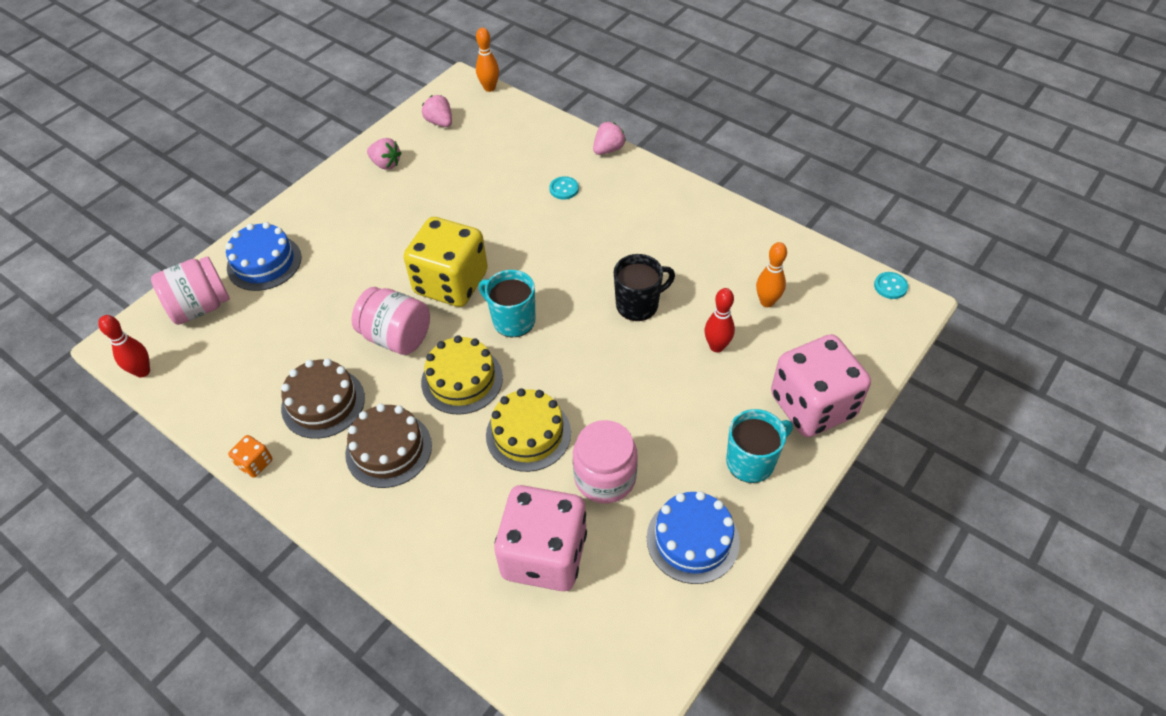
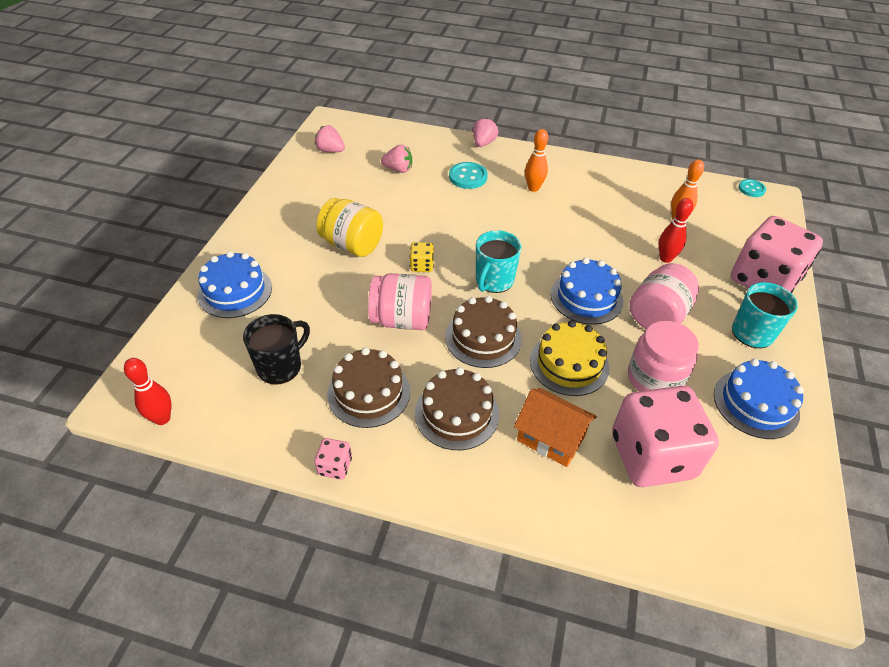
camera: 25 degrees left, 5 degrees down
(200, 307) = (191, 344): pink jar -> pink jar (657, 316)
(255, 463) = (335, 466): orange dice -> pink dice
(386, 164) = (302, 190): pink strawberry -> pink strawberry (398, 169)
(398, 241) = (352, 245): none -> yellow jar
(451, 283) = (421, 266): yellow dice -> yellow dice, size x0.40
(459, 503) = (551, 438): none -> orange house
(462, 380) = (483, 338): yellow cake -> brown cake
(489, 88) = (356, 119): orange bowling pin -> orange bowling pin (533, 188)
(512, 320) = (494, 280): turquoise mug -> turquoise mug turned 75 degrees counterclockwise
(564, 189) = (468, 177): turquoise button -> turquoise button, size x1.52
(596, 367) = (586, 297): none -> blue cake
(638, 304) = (585, 244): black mug -> black mug (280, 366)

